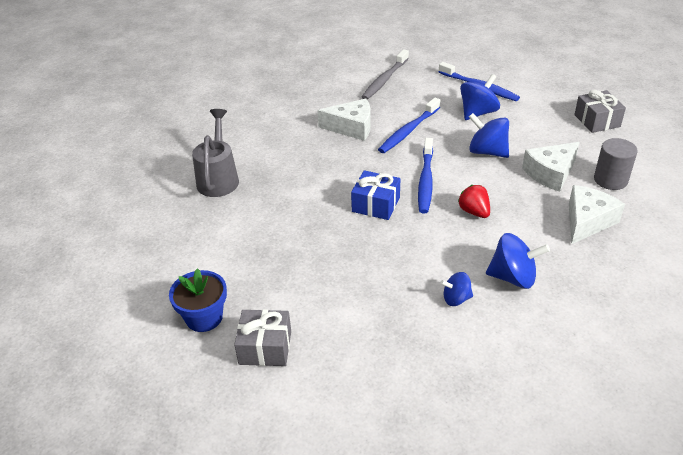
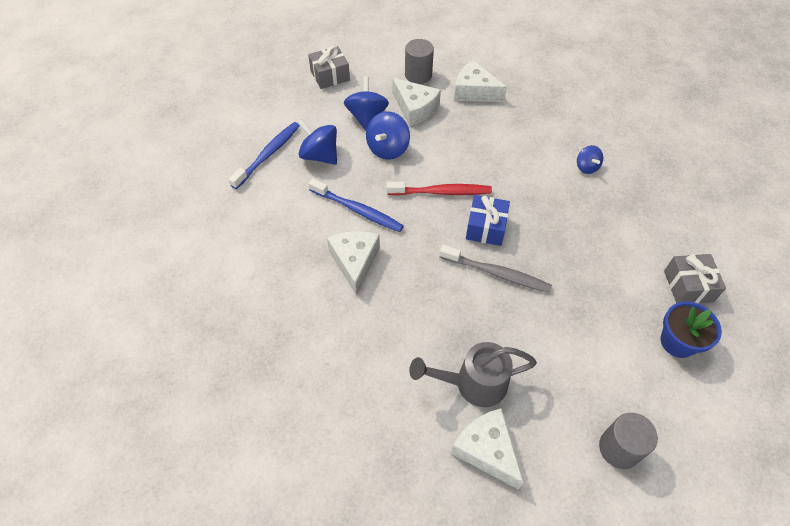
camera: 100 degrees left, 15 degrees up
(127, 250) = (619, 448): none -> grey cylinder
(164, 179) = (486, 450): none -> white cheese
(384, 80) = (248, 240): grey toothbrush -> grey toothbrush (496, 273)
(425, 181) = (441, 192): blue toothbrush -> red toothbrush
(474, 212) = (479, 157): red strawberry -> none
(513, 277) = (552, 135): blue spinning top -> blue spinning top (367, 117)

